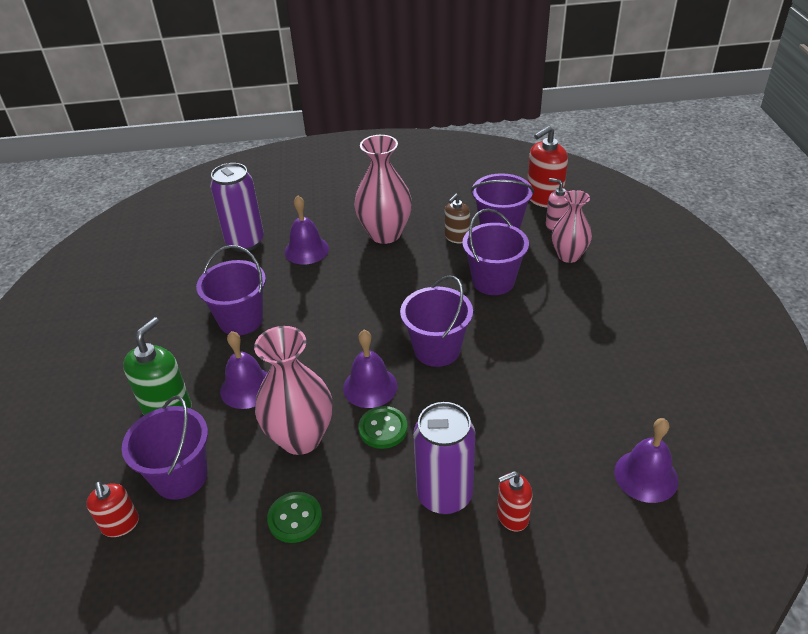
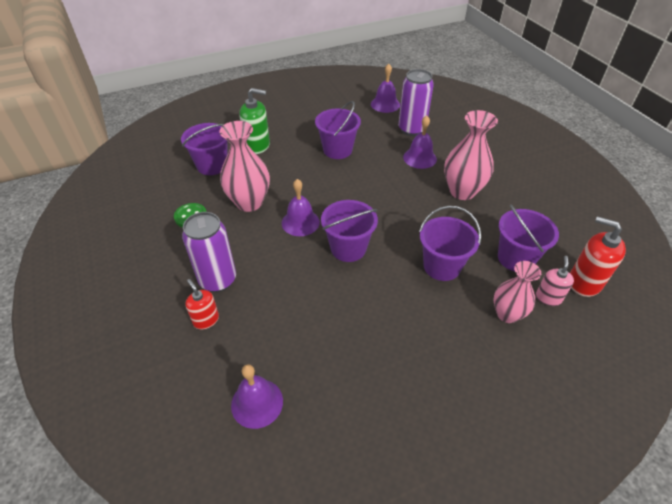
camera: 70 degrees right, 5 degrees up
(120, 524) = (179, 156): red soap dispenser -> none
(247, 388) = (282, 169): purple bell -> purple bell (385, 104)
(383, 428) = (266, 237): green button -> none
(456, 237) = (484, 233): brown soap dispenser -> none

